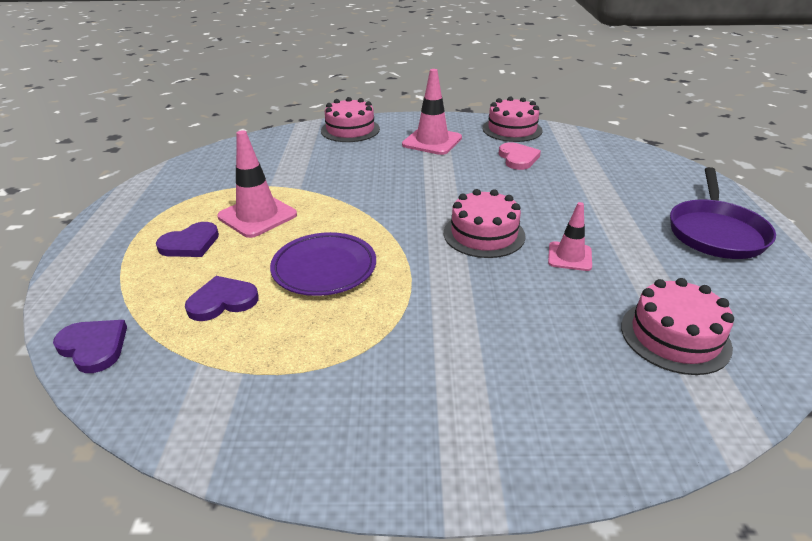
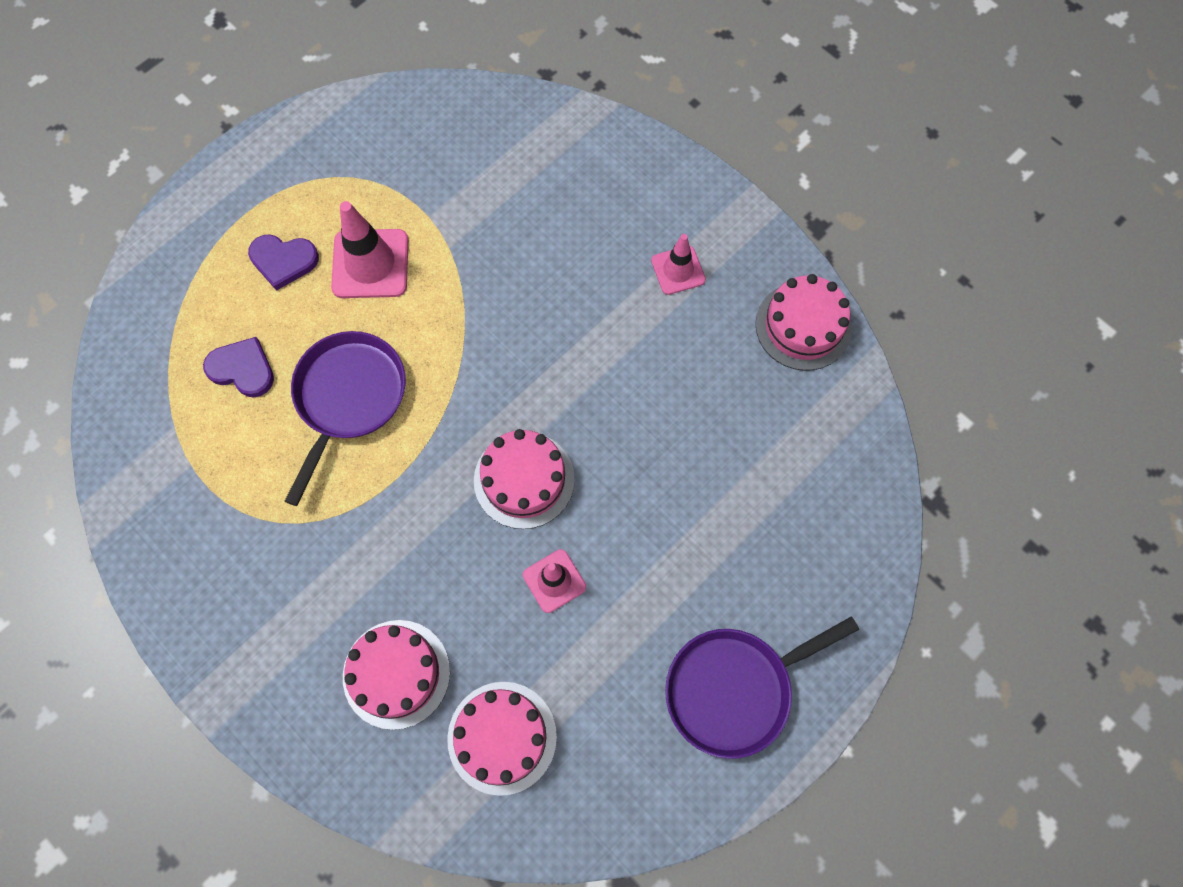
camera: 45 degrees right, 35 degrees up
(94, 347) = (127, 343): purple heart -> none
(324, 268) = (348, 398): purple plate -> purple pan
(350, 130) = (620, 162): pink cake -> pink cake (396, 674)
(432, 141) = (678, 270): pink traffic cone -> pink traffic cone, size x0.61
(518, 158) = (725, 391): pink heart -> none

